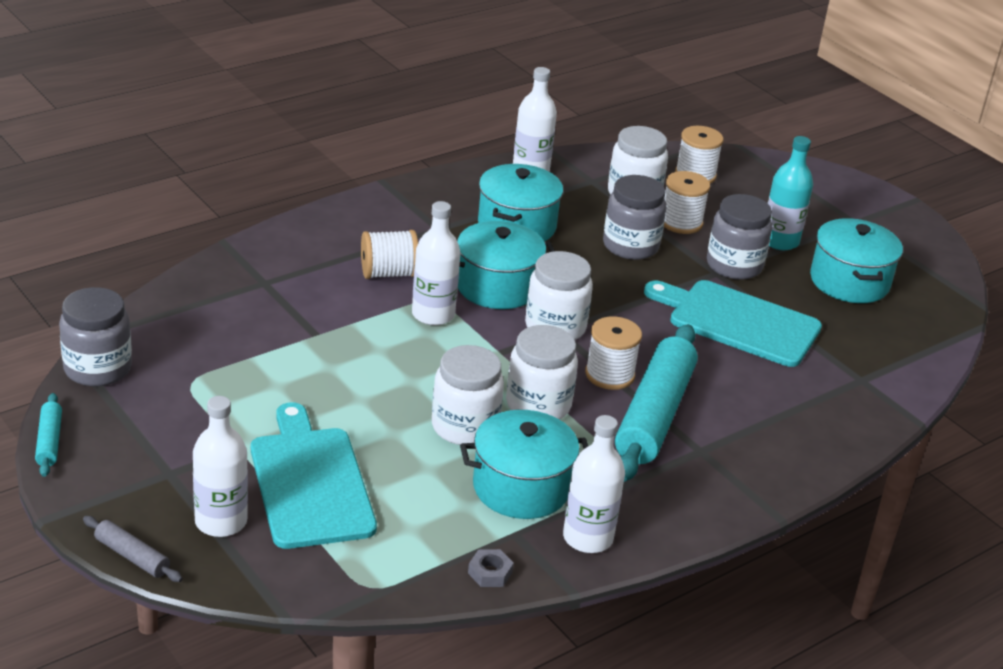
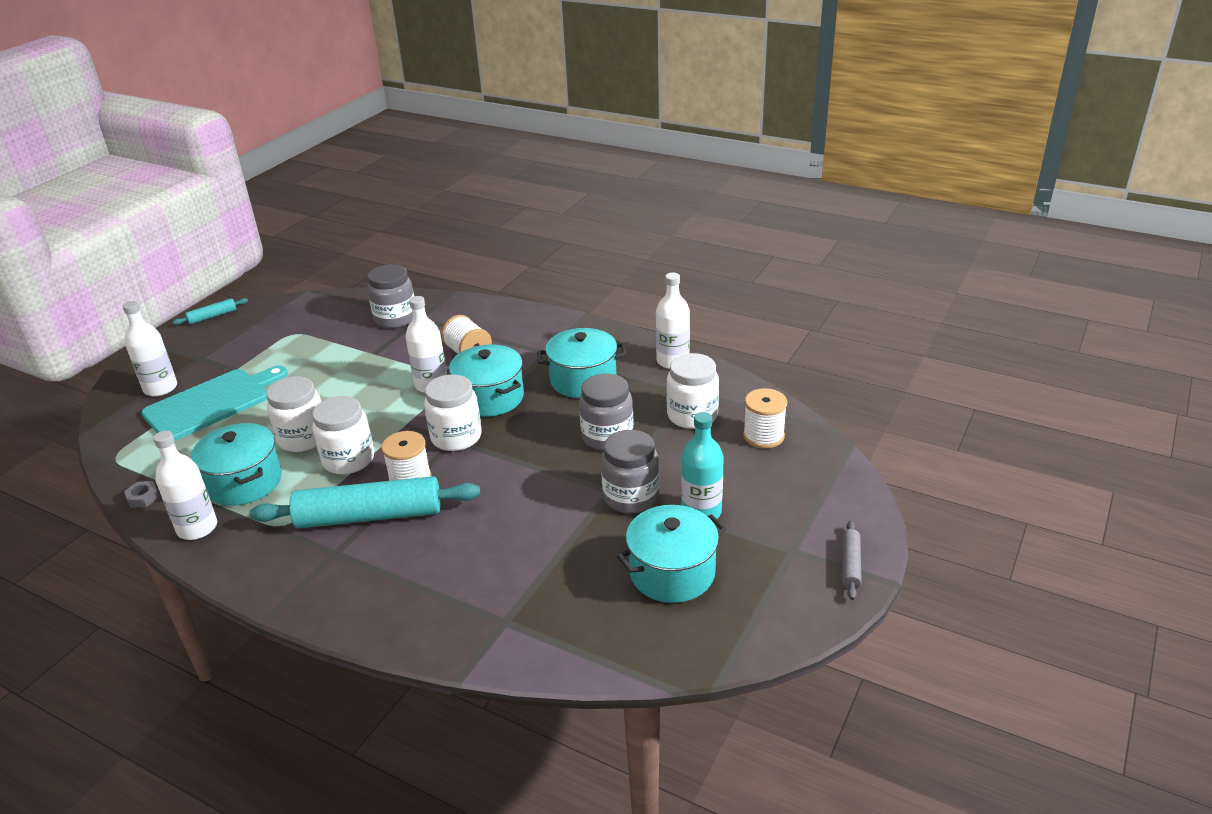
camera: 70 degrees right, 0 degrees up
(97, 369) = (289, 304): grey jar -> grey jar (395, 318)
(132, 556) = (119, 374): grey rolling pin -> grey rolling pin (850, 565)
(681, 222) = (673, 450): white spool -> none
(738, 322) = (540, 523): turquoise cutting board -> none

